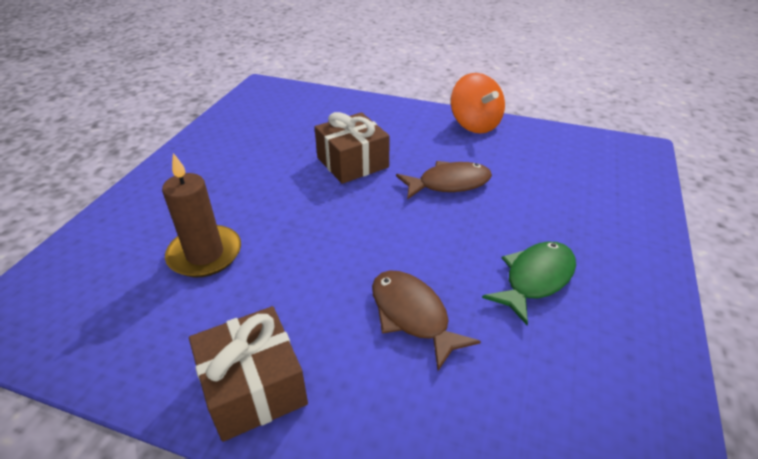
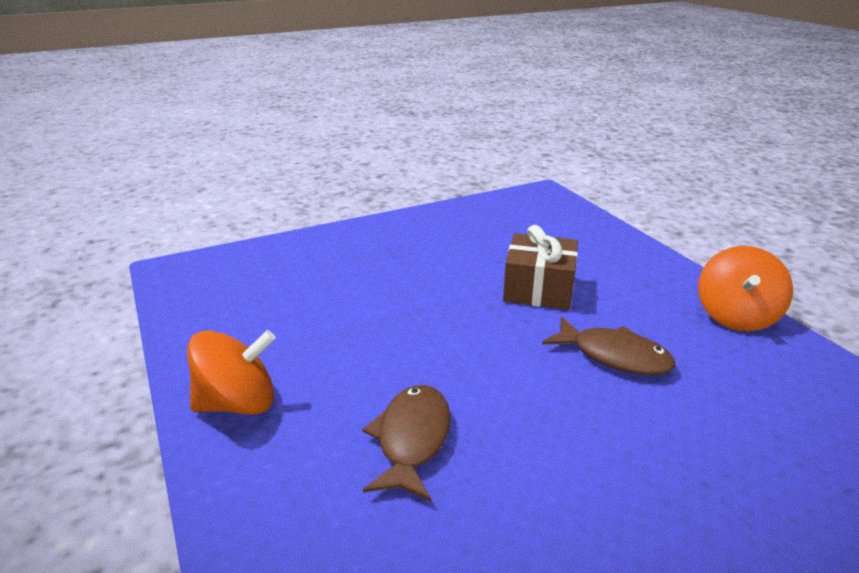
camera: 45 degrees right, 10 degrees down
(205, 254) = (328, 297): brown candle -> none
(254, 387) = (238, 403): brown gift -> orange spinning top
(535, 279) = (580, 497): green fish -> none

